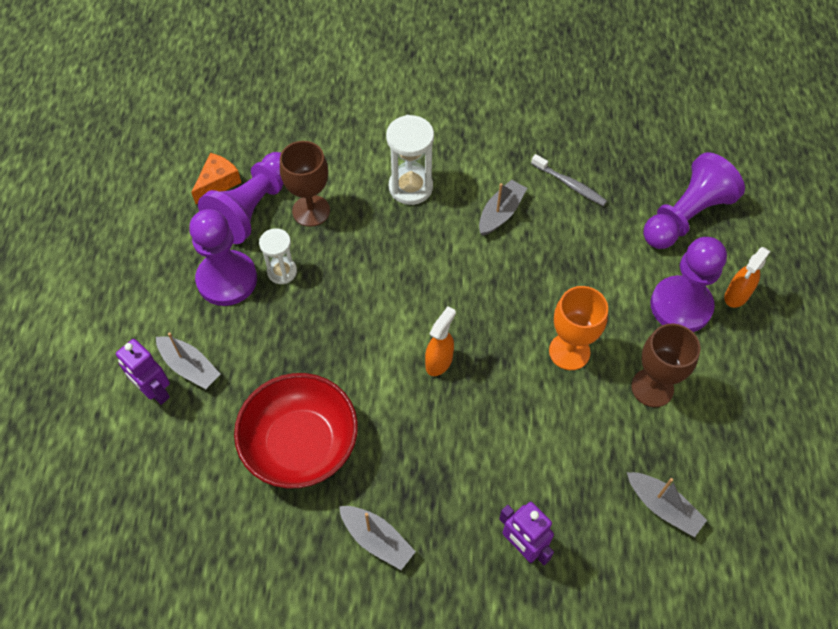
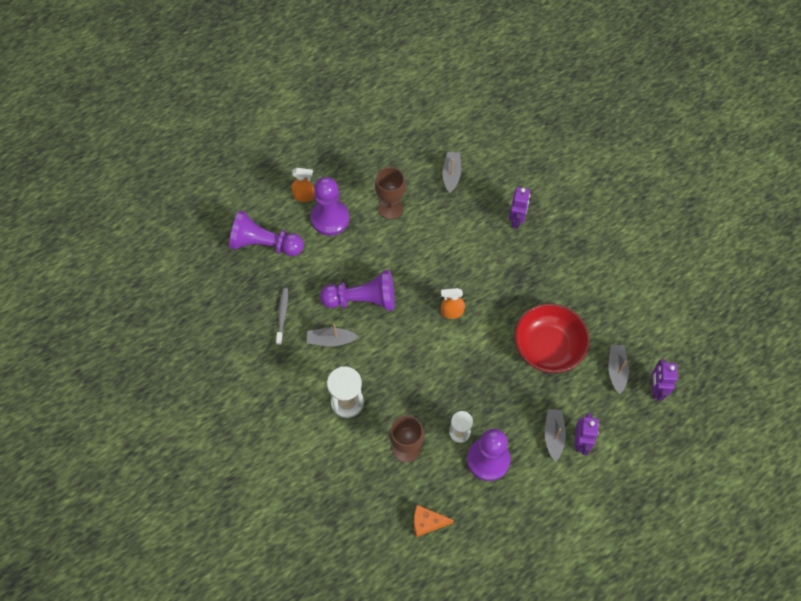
camera: 125 degrees left, 5 degrees up
(130, 539) = (655, 389): none -> purple robot
(253, 208) = (430, 485): purple pawn -> purple pawn (362, 299)
(377, 540) = (563, 280): grey boat -> grey boat (616, 370)
(569, 351) = (398, 255): orange goblet -> none

